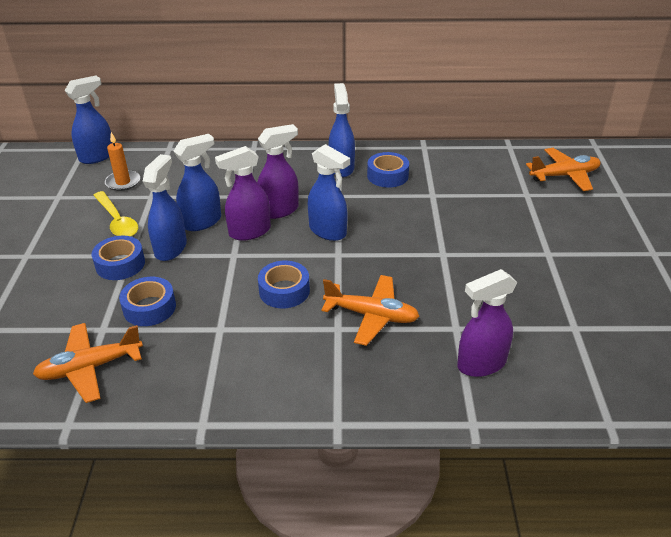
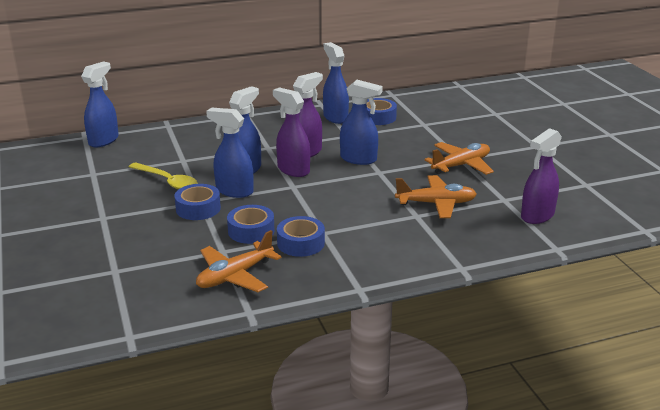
camera: 20 degrees left, 10 degrees down
(123, 182) = (147, 155): orange candle -> none
(171, 248) = (234, 191): blue spray bottle -> blue spray bottle turned 60 degrees counterclockwise
(249, 232) = (293, 170): purple spray bottle -> purple spray bottle turned 90 degrees clockwise
(284, 291) = (355, 201): blue tape -> blue tape (301, 243)
(564, 176) = (514, 98): orange plane -> orange plane (461, 165)

